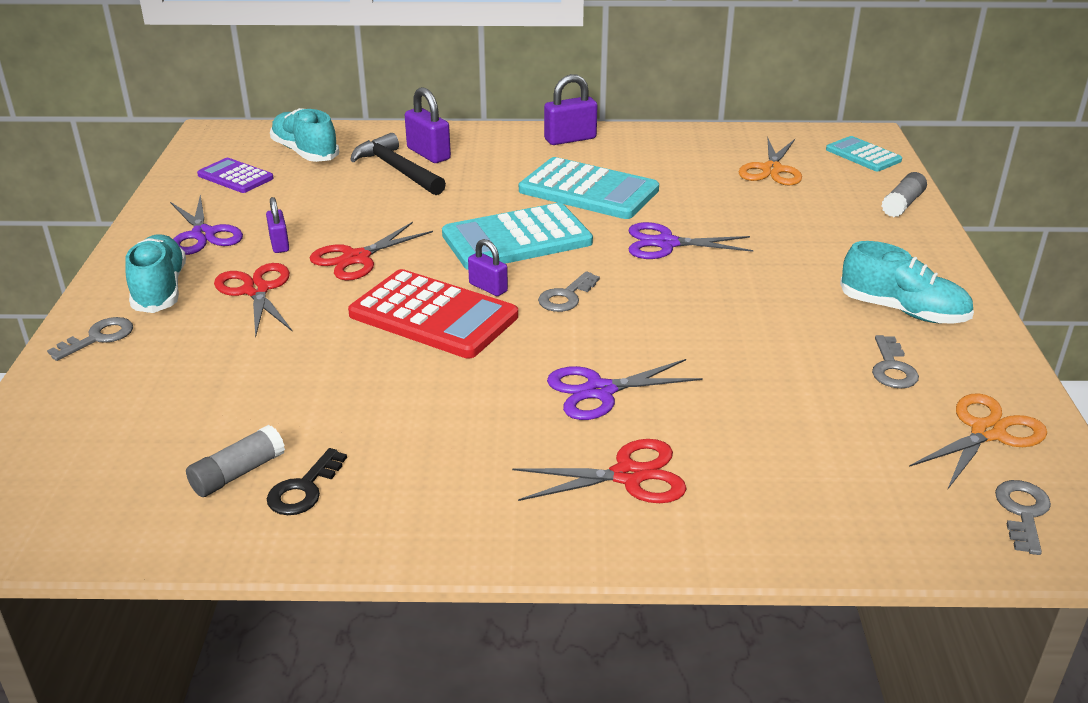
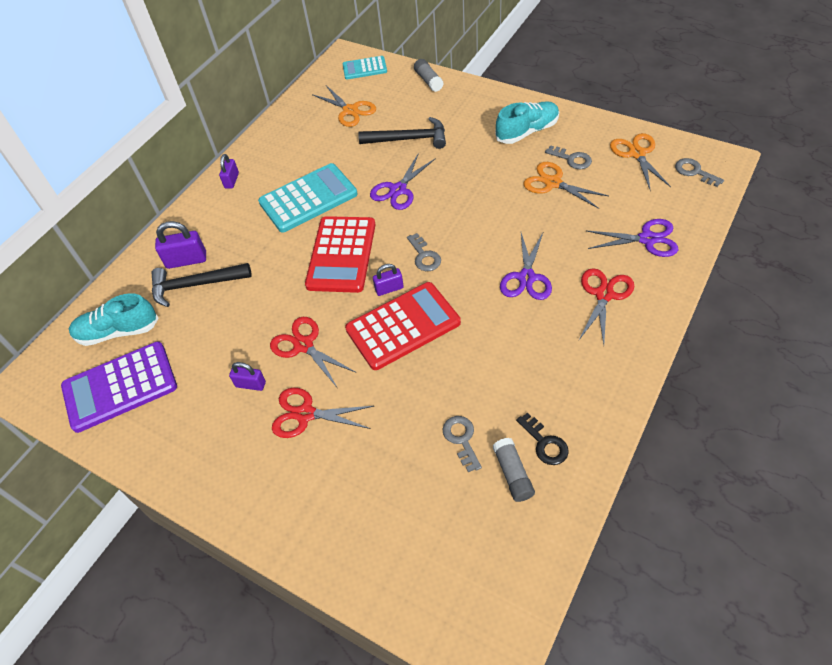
camera: 55 degrees left, 20 degrees up
(98, 338) = (304, 528): grey key -> grey key (461, 439)
(160, 290) = (262, 474): turquoise shoe -> none
(203, 234) = (199, 429): purple scissors -> purple scissors (647, 239)
(235, 177) = (120, 387): purple calculator -> purple calculator, size x1.77
(356, 258) = (303, 345): red scissors -> red scissors turned 150 degrees clockwise
(517, 239) = (341, 254): turquoise calculator -> red calculator
(570, 139) = (231, 180): purple padlock -> purple padlock, size x0.64
(769, 223) = (409, 139): none -> black hammer
(818, 364) = (553, 183): none -> orange scissors

